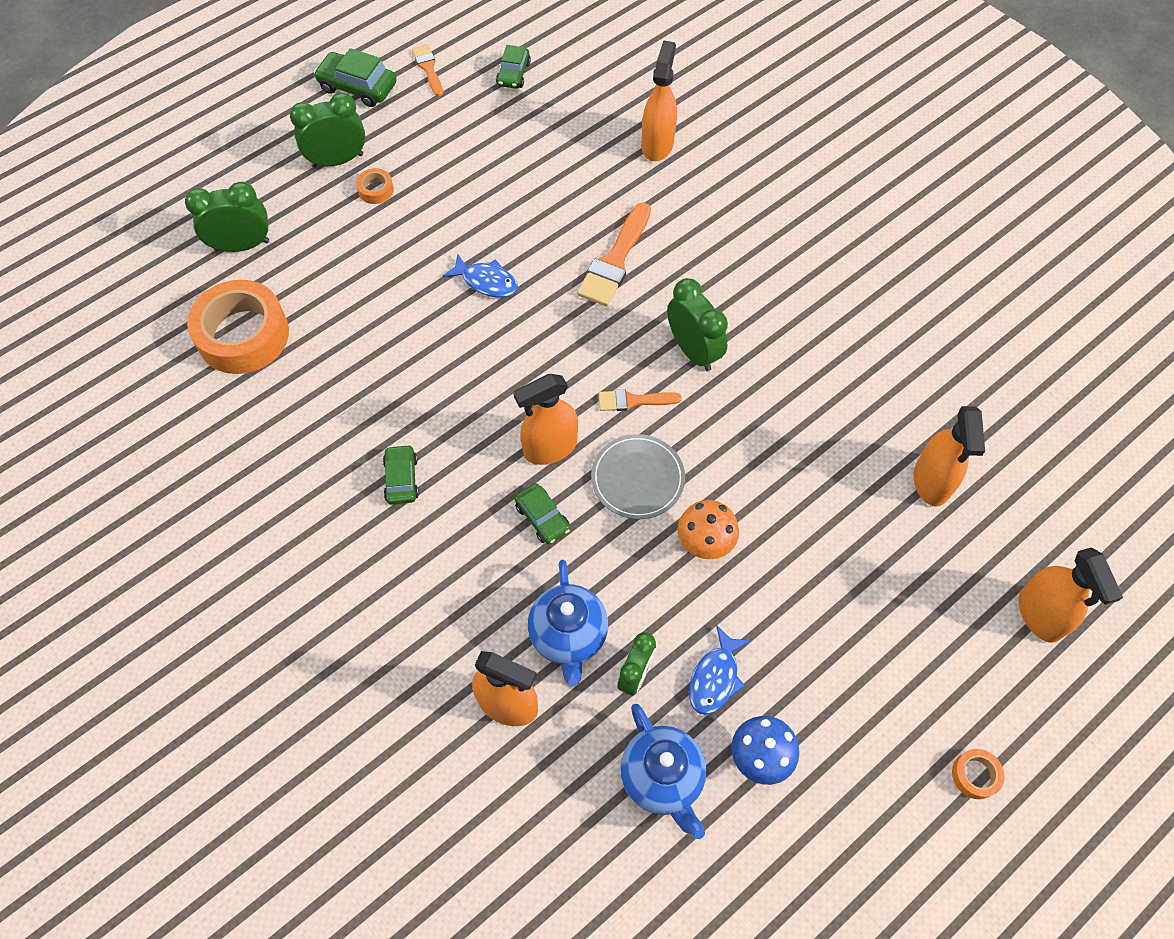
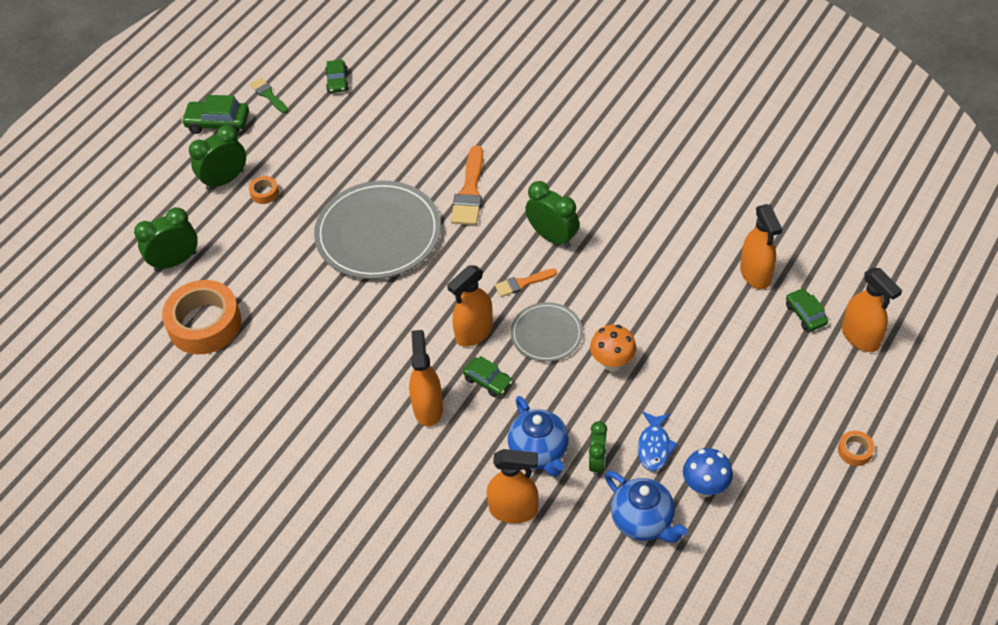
camera: 15 degrees left, 10 degrees down
(401, 479) = (371, 386): green car -> green car (805, 314)
(428, 68) = (268, 95): orange brush -> green brush
(486, 282) = (378, 233): blue fish -> grey plate
(657, 144) = (468, 103): orange spray bottle -> orange spray bottle (428, 408)

